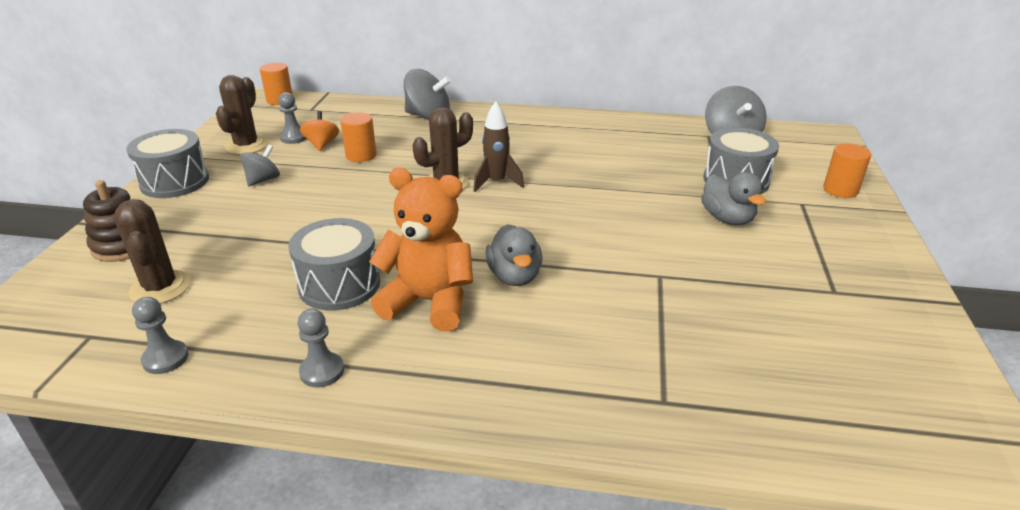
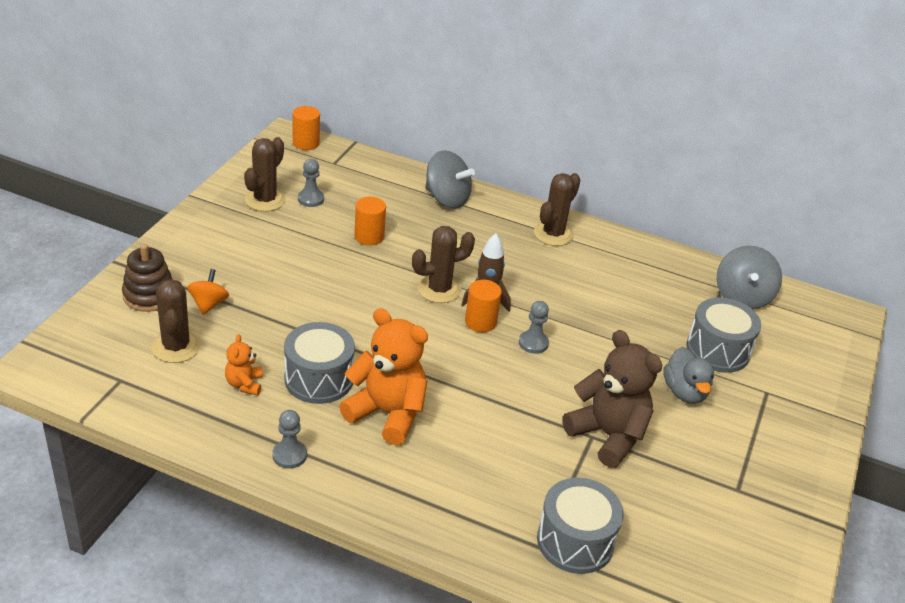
camera: 10 degrees right, 5 degrees up
(165, 359) = (175, 414): grey pawn -> grey pawn (533, 343)
(175, 182) = (196, 231): grey drum -> grey drum (575, 541)
(251, 308) = (244, 384): none -> orange teddy bear
(263, 180) = (274, 247): grey spinning top -> none
(322, 144) = (335, 214): orange spinning top -> orange spinning top (209, 304)
(514, 276) = (466, 406): grey duck -> none
(538, 124) = (553, 234): none -> brown cactus
(675, 271) = (608, 435): none -> brown teddy bear
(840, 190) = (815, 385): orange cylinder -> orange cylinder (480, 322)

